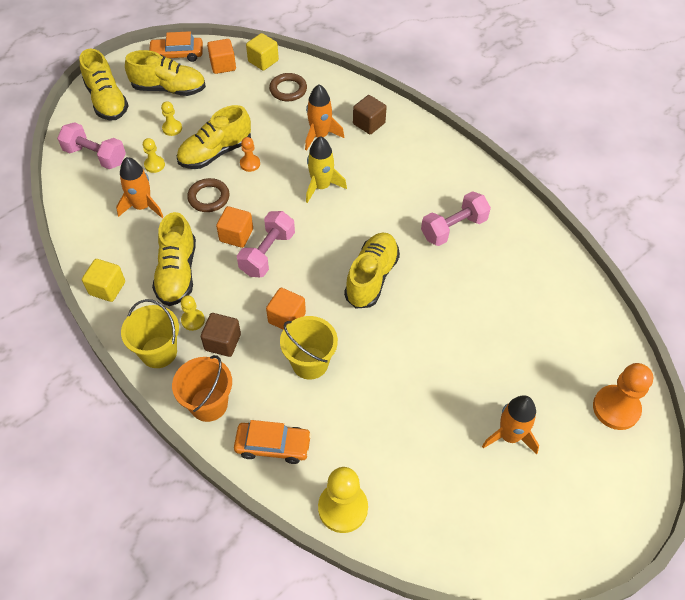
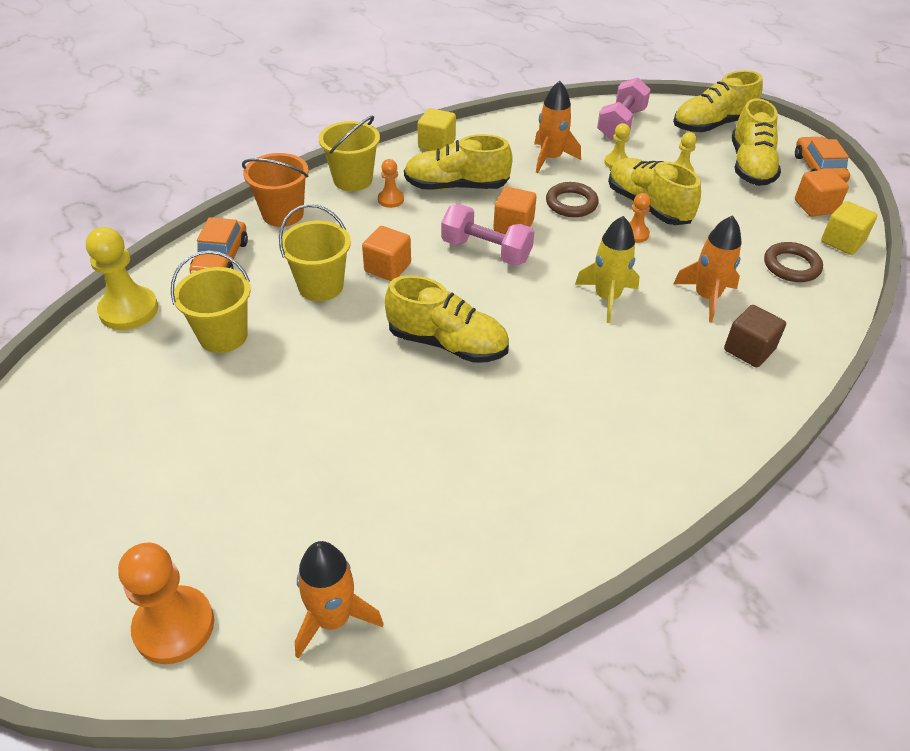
camera: 90 degrees right, 10 degrees down
(193, 320) = (390, 199): yellow pawn -> orange pawn
(222, 342) = (359, 221): brown cube -> none
(371, 426) = (223, 336): none -> yellow bucket
(453, 228) = (543, 440): pink dumbbell -> none
(509, 436) = (169, 474): orange rocket -> orange rocket (333, 618)

